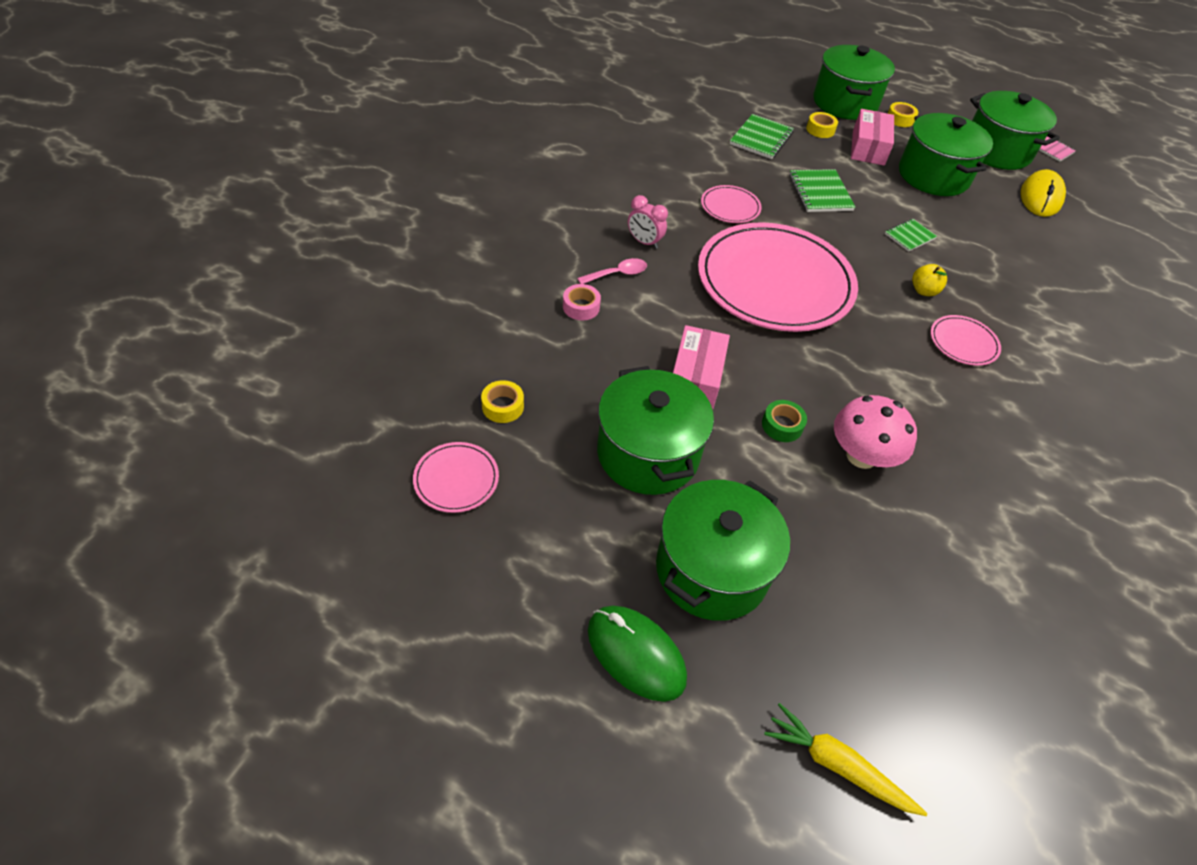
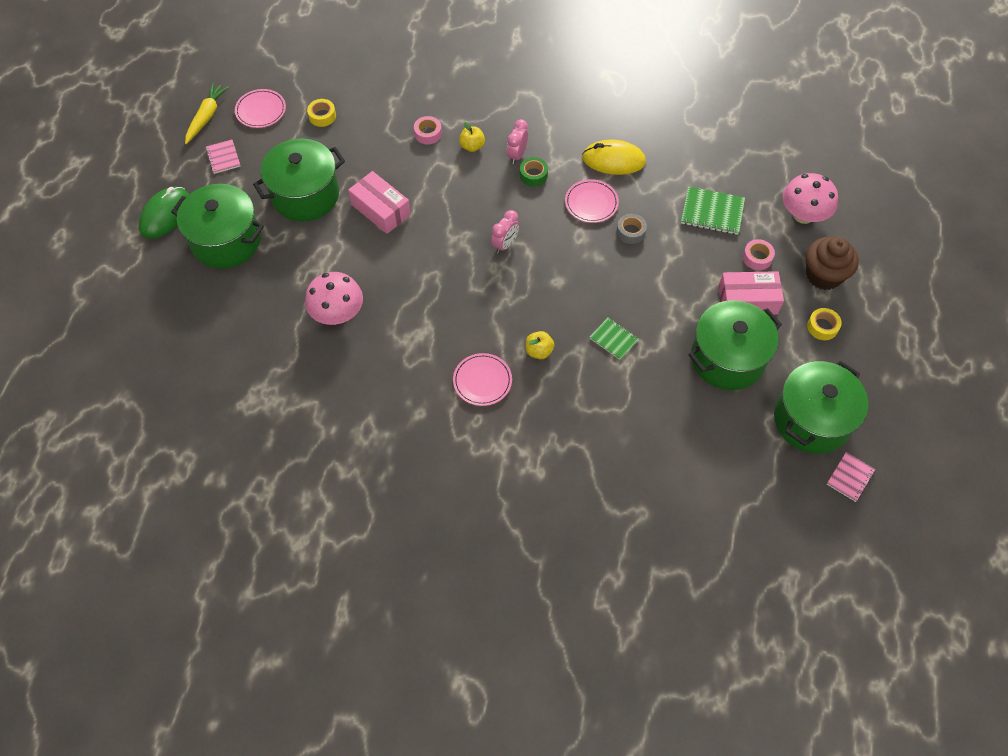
camera: 80 degrees right, 10 degrees up
(537, 547) = (223, 157): none -> pink notebook
(617, 274) = (472, 146): pink spoon -> yellow apple
(695, 378) = (381, 209): pink box -> pink box turned 45 degrees clockwise
(774, 282) = (505, 244): pink plate -> pink clock
(775, 191) = (631, 232): none -> grey tape
(776, 94) = (803, 215): none -> pink mushroom
(782, 425) = (351, 264): green tape -> green tape (533, 175)
(820, 130) = (757, 258): yellow tape -> pink tape
(820, 193) = (647, 266): green notebook -> none
(837, 765) = (116, 313): yellow carrot -> yellow carrot (206, 117)
(845, 103) = (823, 275): green pot -> brown cupcake
(1040, 197) = (741, 459): yellow mouse -> yellow mouse (613, 160)

